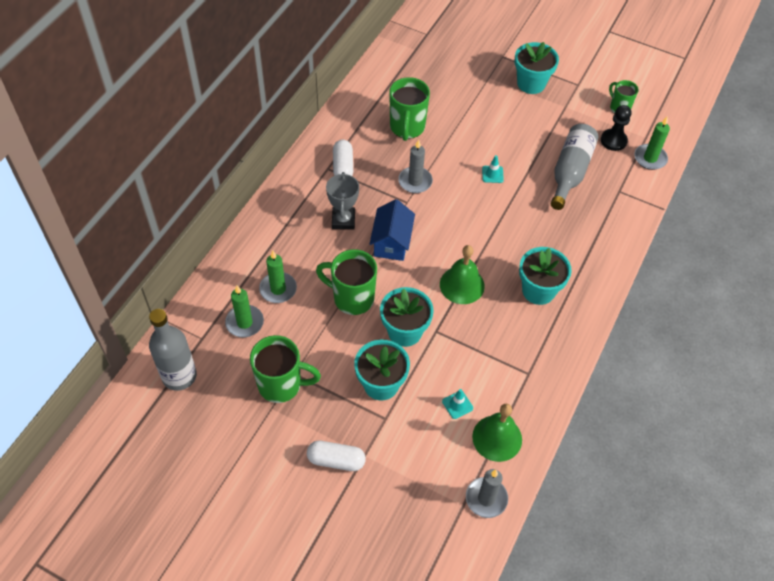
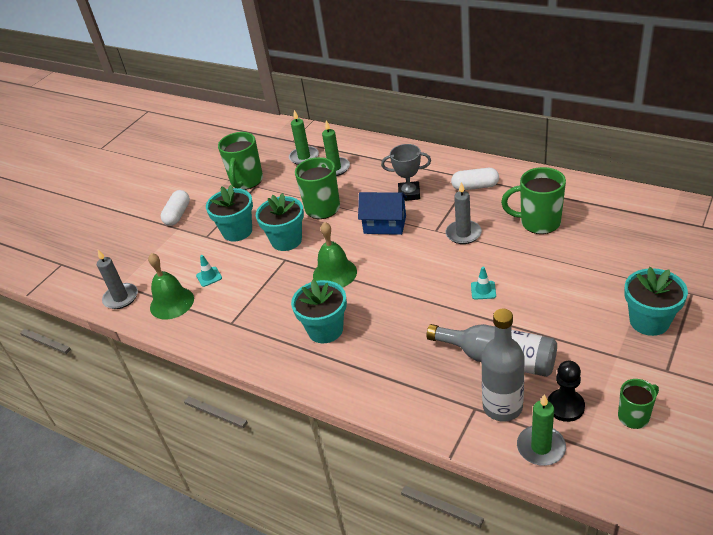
camera: 100 degrees right, 15 degrees down
(179, 376) = (262, 137): grey bottle -> grey bottle (502, 407)

